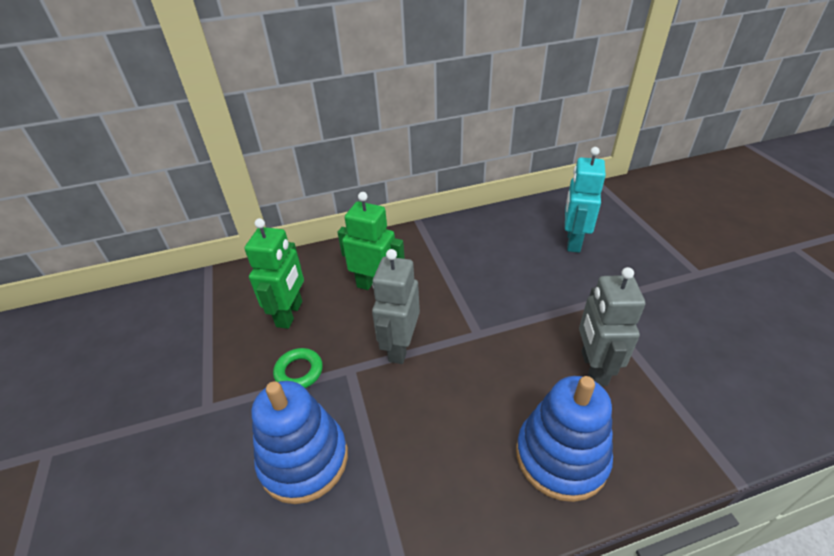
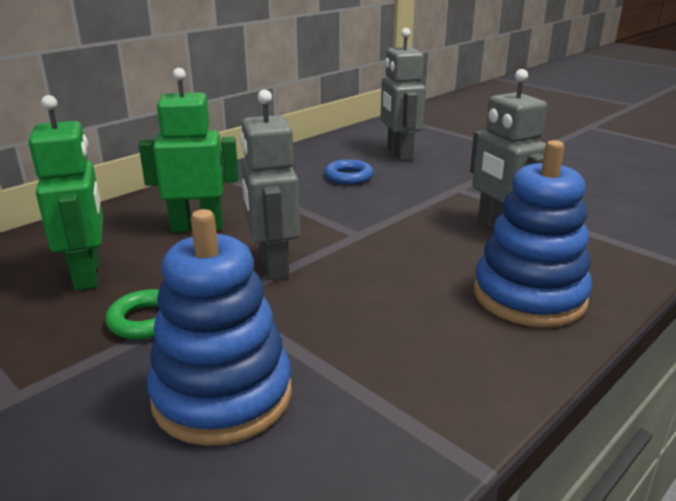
camera: 30 degrees left, 15 degrees down
(513, 260) = (348, 177): none -> blue ring
(573, 241) = (399, 154): turquoise robot -> grey robot

